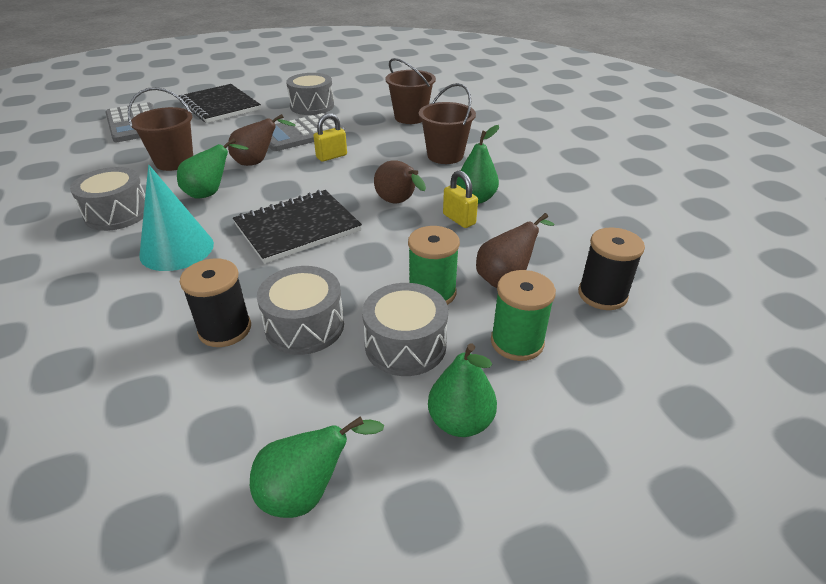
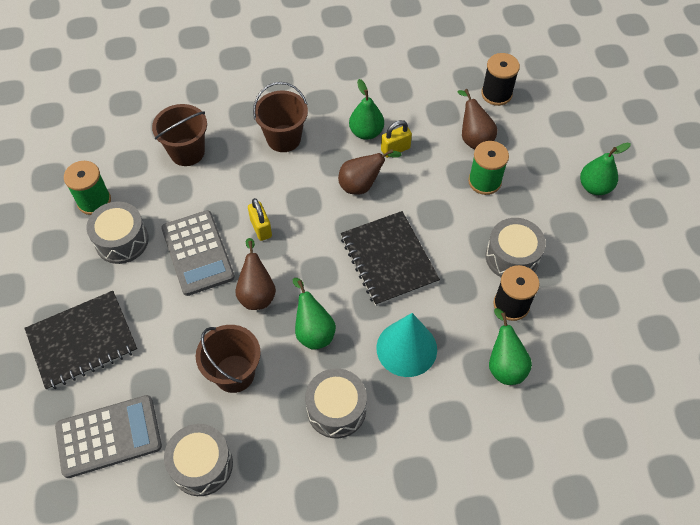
camera: 80 degrees left, 20 degrees up
(307, 492) = (637, 259): green pear -> green pear (504, 365)
(405, 345) = (534, 203): grey drum -> grey drum (202, 465)
(517, 342) = (536, 147): green spool -> green spool (94, 201)

